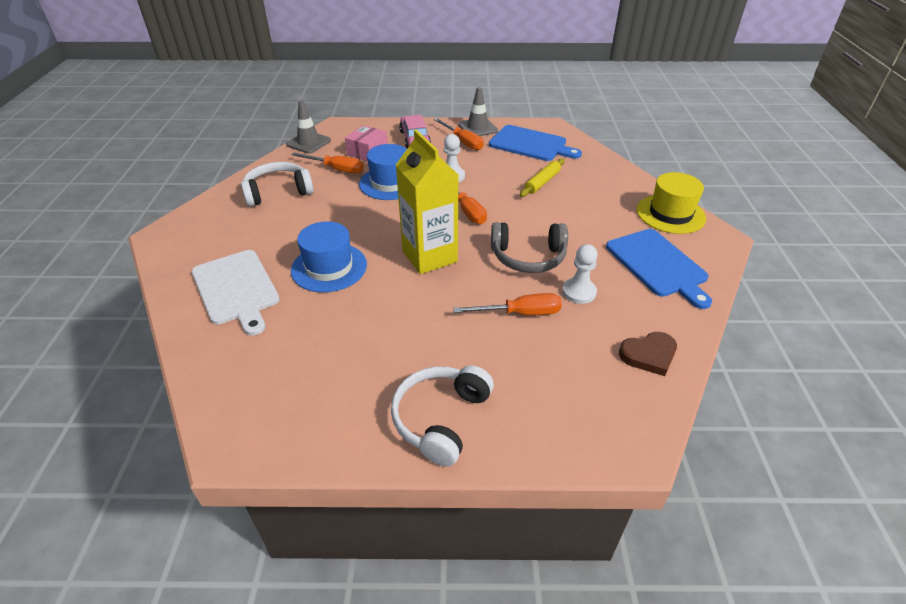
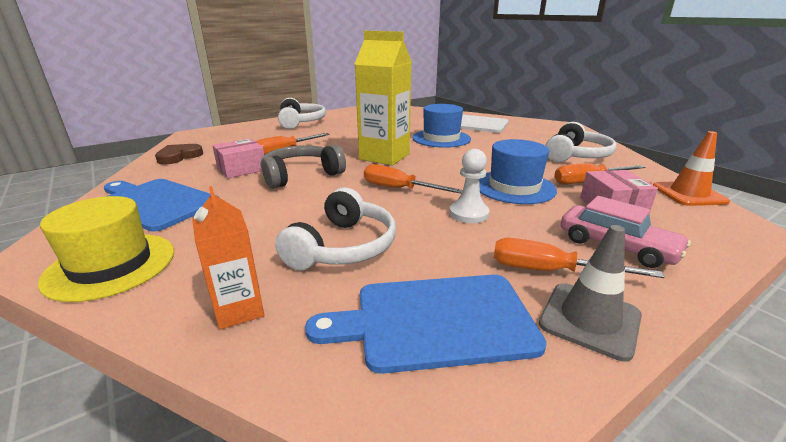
camera: 145 degrees right, 15 degrees down
(308, 143) = (688, 194): grey traffic cone -> orange traffic cone
(542, 182) = (343, 247): yellow rolling pin -> white headphones
(579, 292) = (241, 169): white pawn -> pink box
(604, 171) = (239, 310): none -> orange carton

